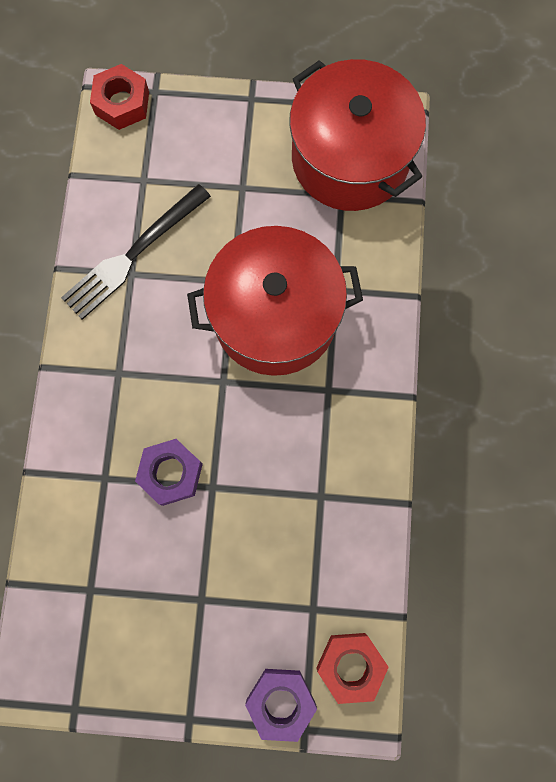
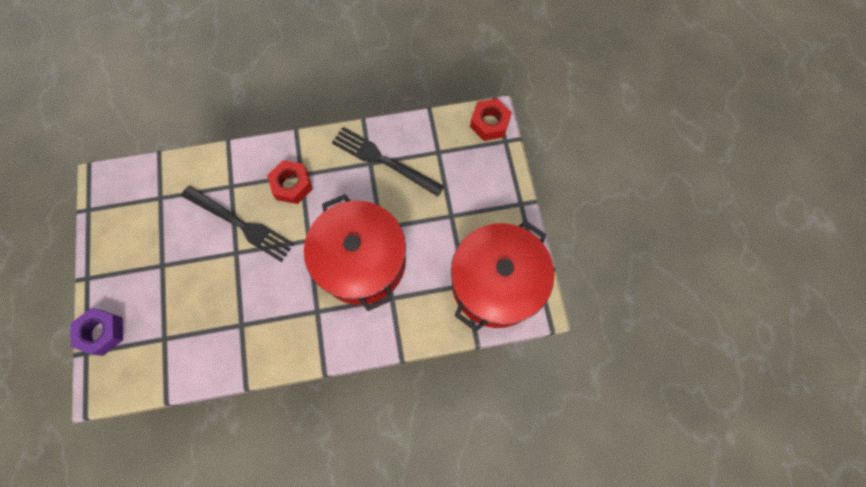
camera: 75 degrees right, 5 degrees down
(171, 473) = (241, 224): purple nut -> black fork
(350, 665) = (129, 373): red nut -> red nut (292, 185)

